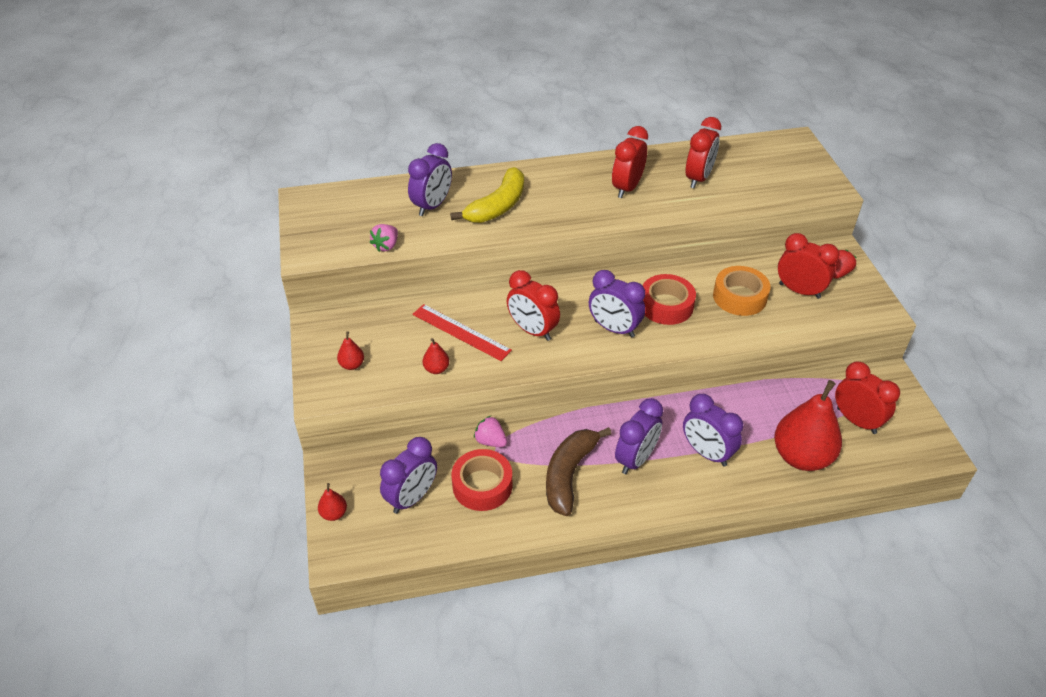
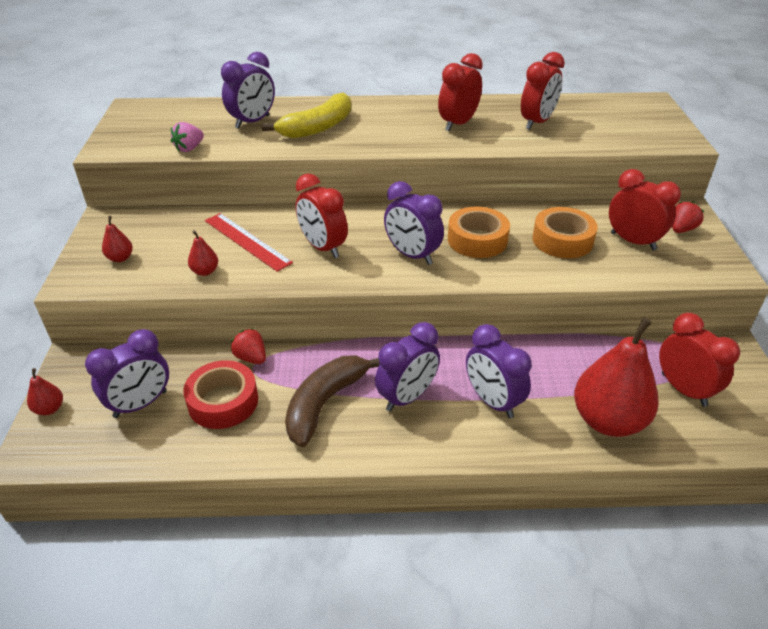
camera: 10 degrees right, 5 degrees down
(490, 441) = (251, 357): pink strawberry -> red strawberry
(666, 305) = (477, 240): red tape -> orange tape

